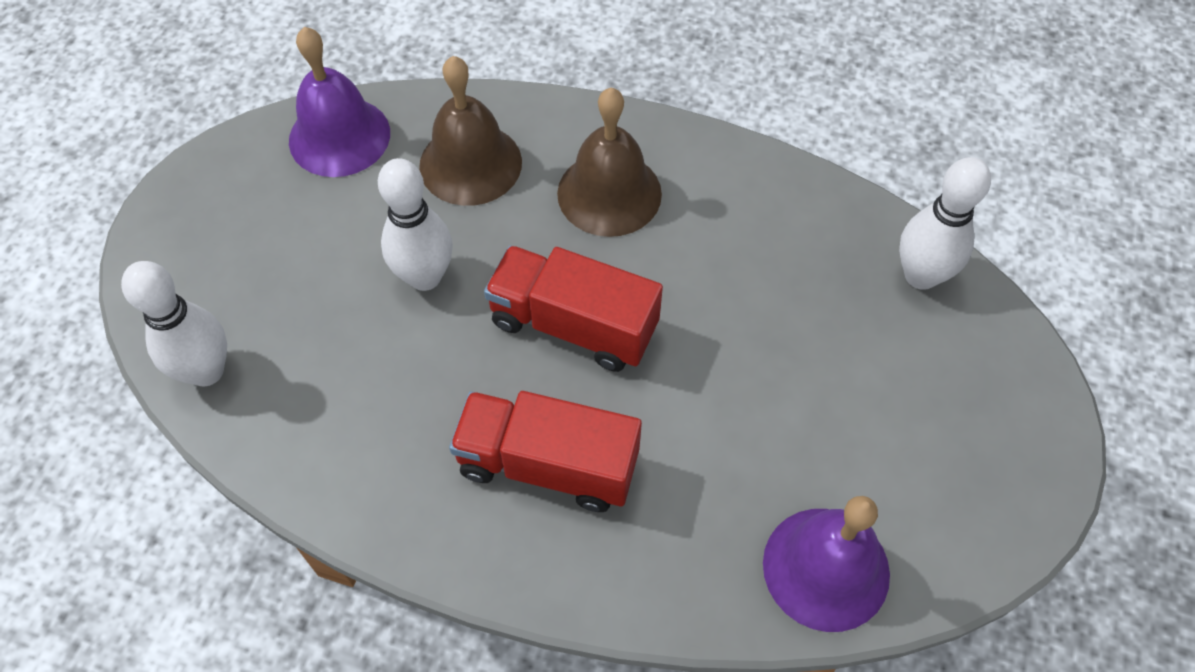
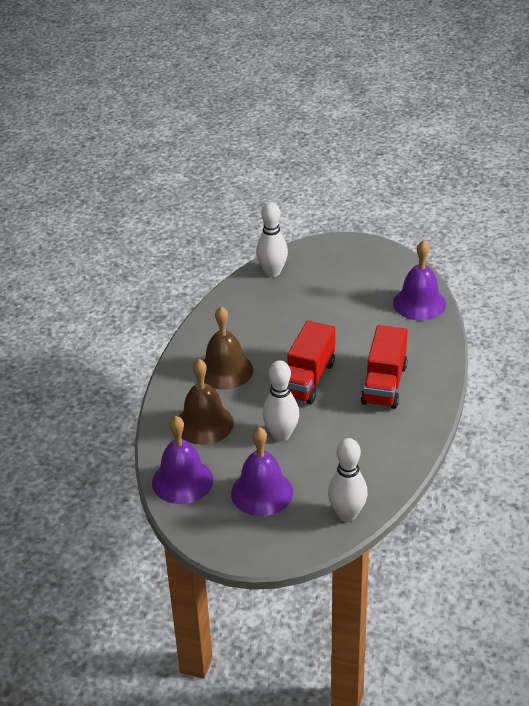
camera: 90 degrees left, 20 degrees down
(289, 244) = (262, 492): none -> purple bell

